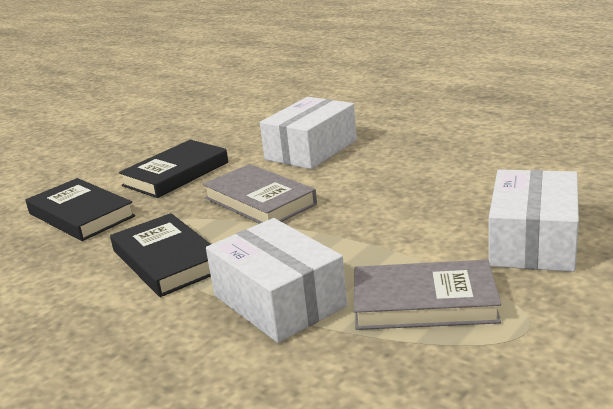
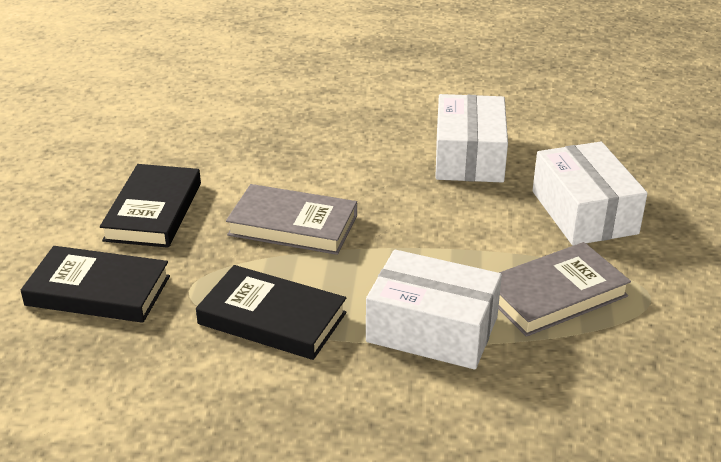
camera: 35 degrees left, 10 degrees up
(311, 150) = (279, 149): white box -> white box (469, 157)

